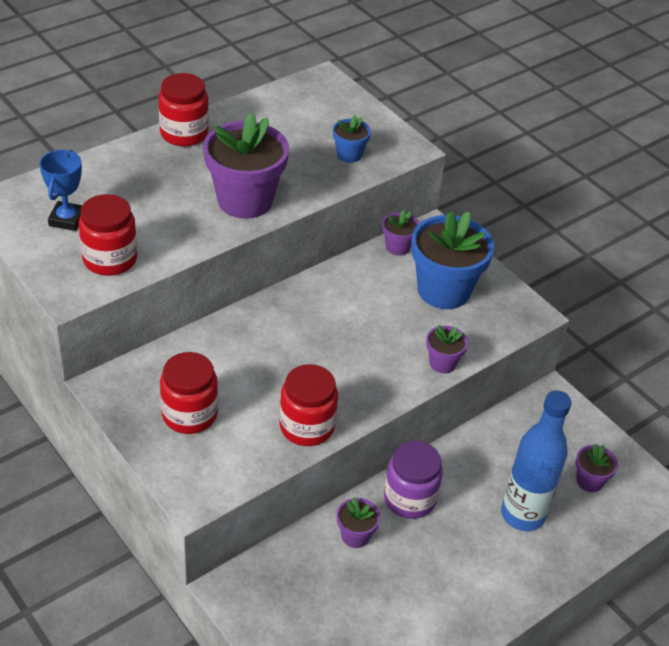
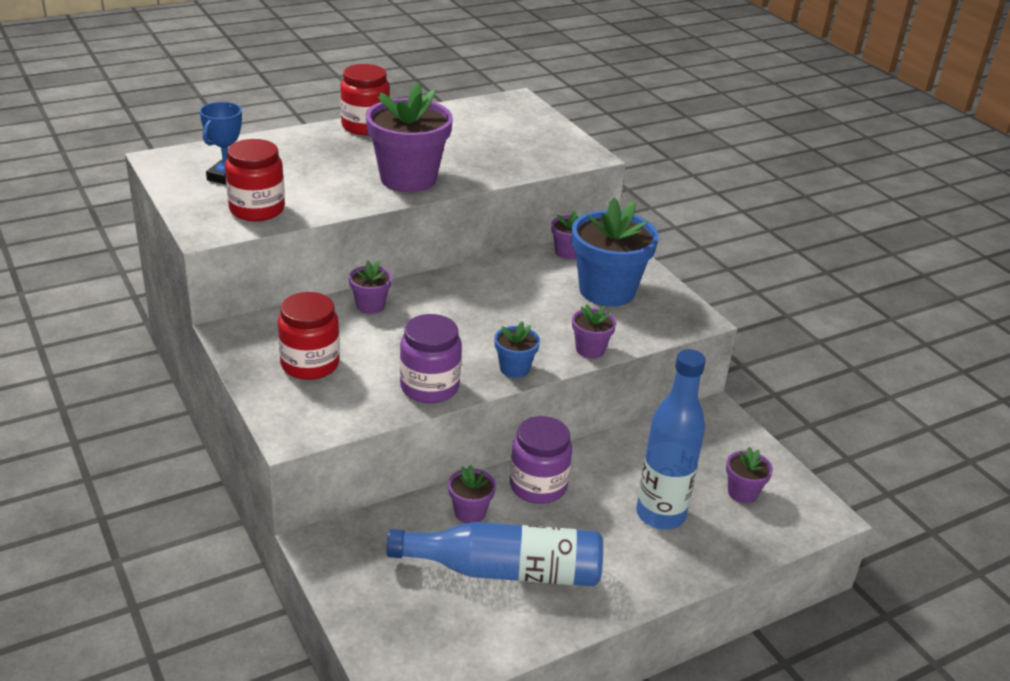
camera: 10 degrees right, 10 degrees down
(227, 336) = (370, 305): none -> purple flower pot
(306, 426) = (429, 387): red jar -> purple jar
(349, 154) = (525, 155): blue flower pot -> blue flower pot (514, 368)
(399, 593) = (505, 570): none -> blue bottle

